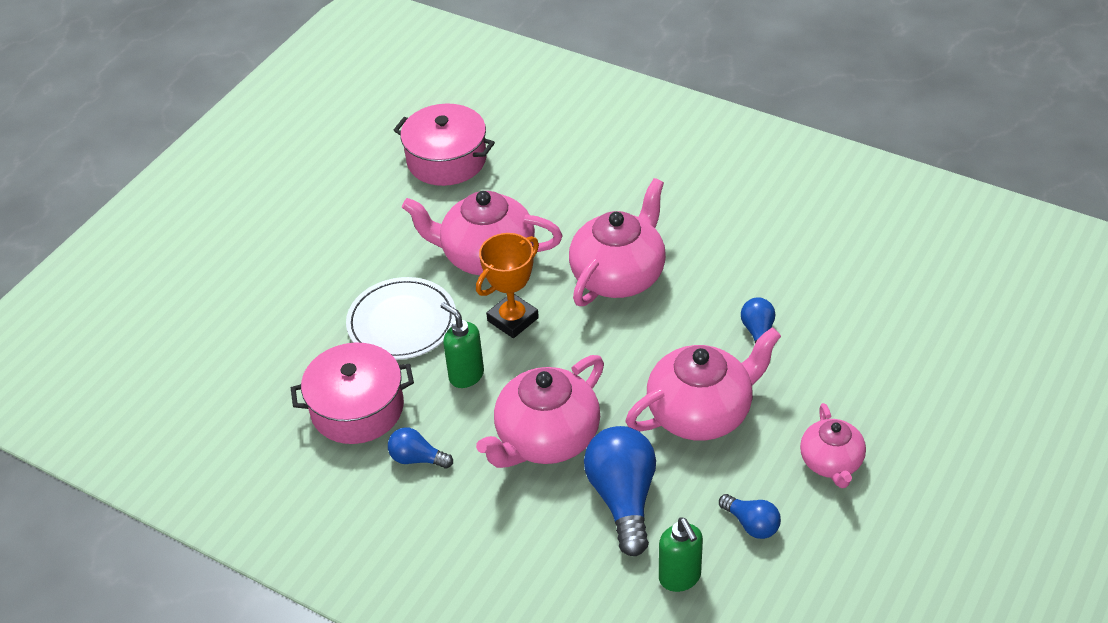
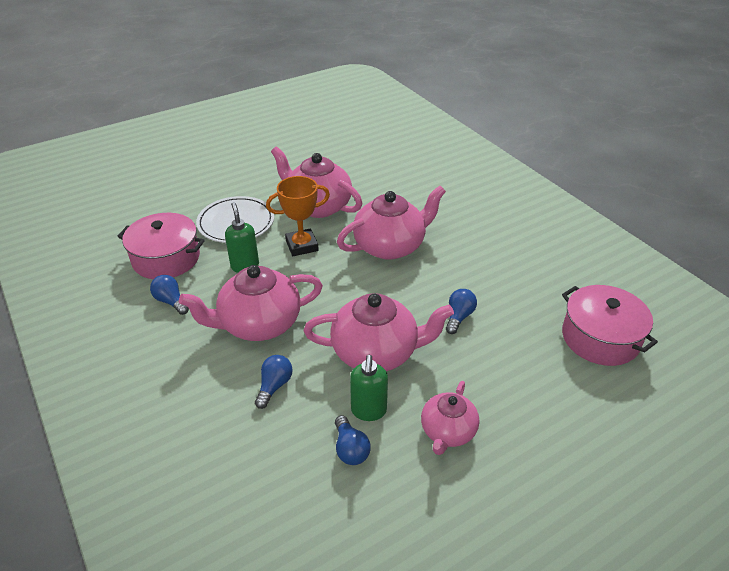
camera: 25 degrees right, 5 degrees down
(446, 160) = (339, 151): pink pot -> pink pot (600, 338)
(623, 499) = (274, 386): blue light bulb -> blue light bulb, size x0.53
(680, 578) = (265, 463): green soap dispenser -> green soap dispenser (368, 411)

